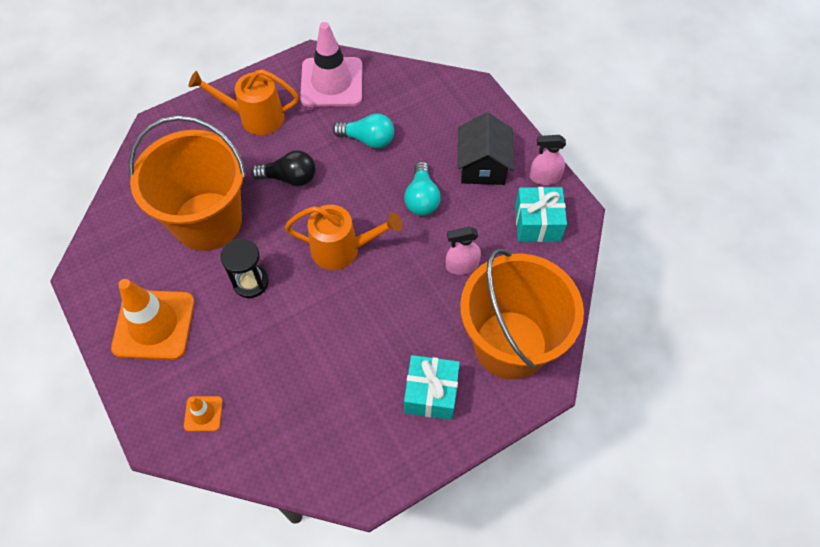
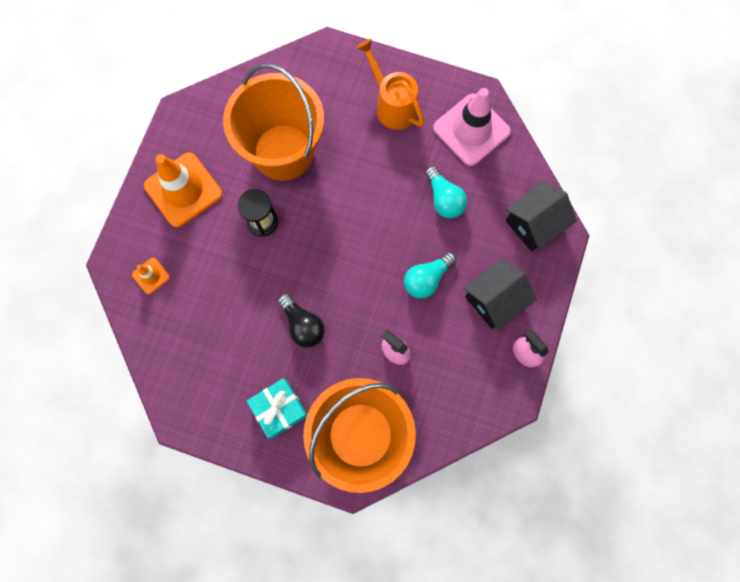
camera: 50 degrees right, 15 degrees up
(289, 178) = (363, 174): black light bulb -> black light bulb (303, 325)
(343, 249) = (338, 260): orange watering can -> none
(447, 98) = (534, 224): none -> black house
(537, 223) = (478, 379): turquoise gift -> none

